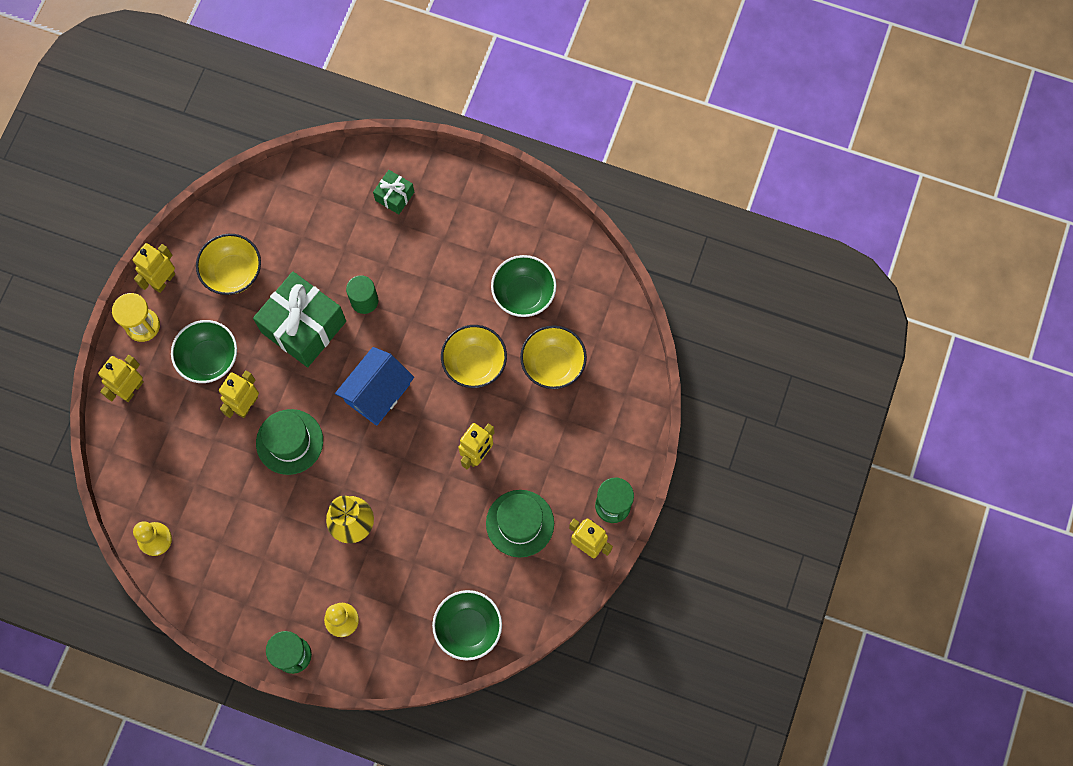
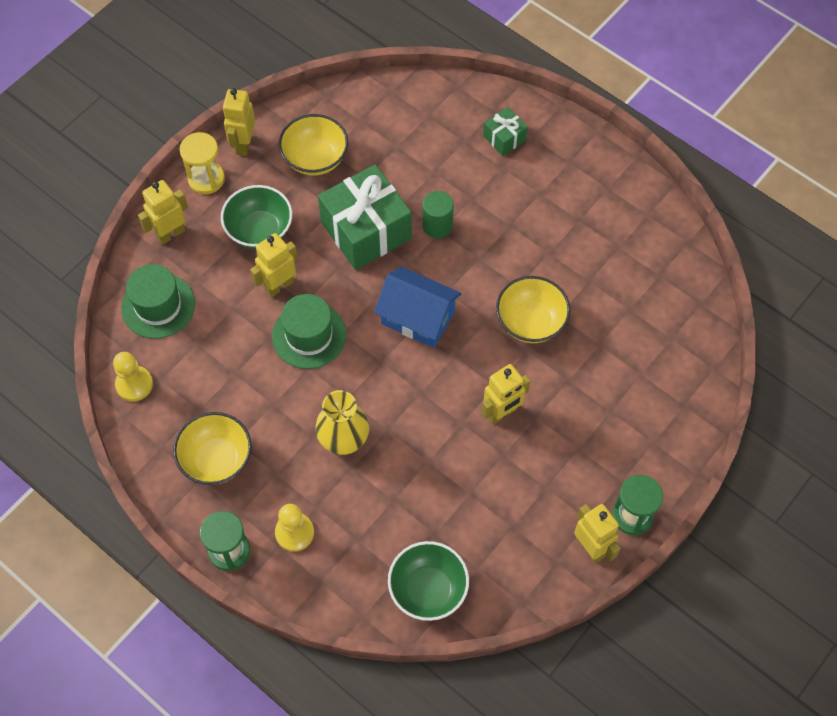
camera: 20 degrees right, 10 degrees down
(163, 280) = (243, 144): yellow robot -> yellow robot turned 45 degrees counterclockwise
(377, 393) = (418, 317): blue house -> blue house turned 60 degrees clockwise
(520, 523) = (523, 499): green hat -> green hat (158, 306)
(523, 294) = (606, 271): green bowl -> none
(553, 364) = (614, 350): yellow bowl -> yellow bowl (216, 459)

